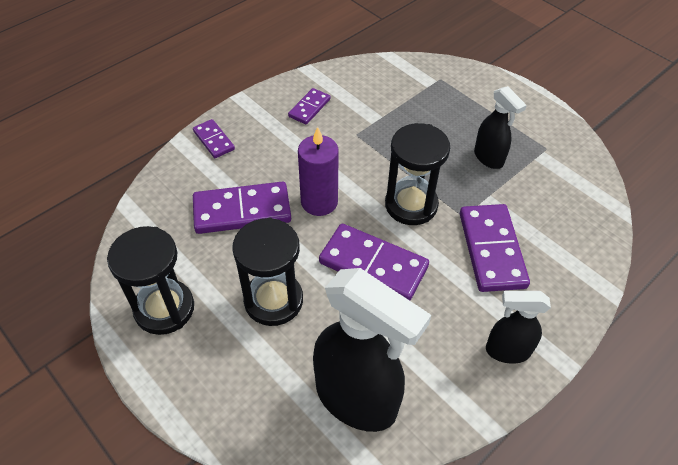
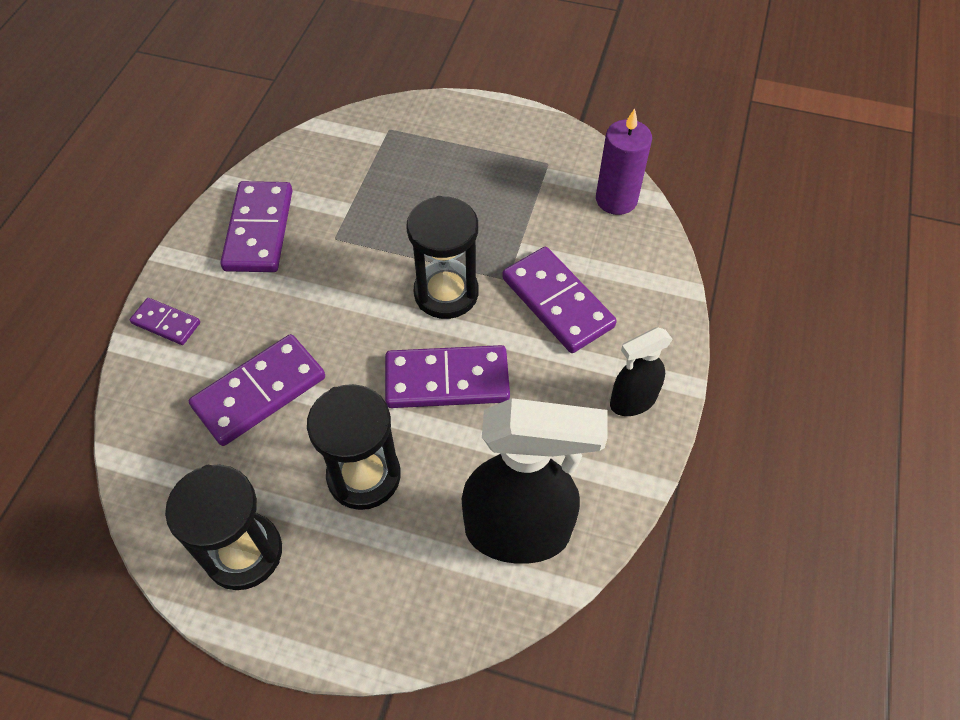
camera: 30 degrees left, 5 degrees up
(309, 108) = (259, 230): purple domino -> purple domino, size x1.84
(319, 202) = (343, 338): purple candle -> purple candle (616, 199)
(489, 158) = (496, 201): black spray bottle -> none

